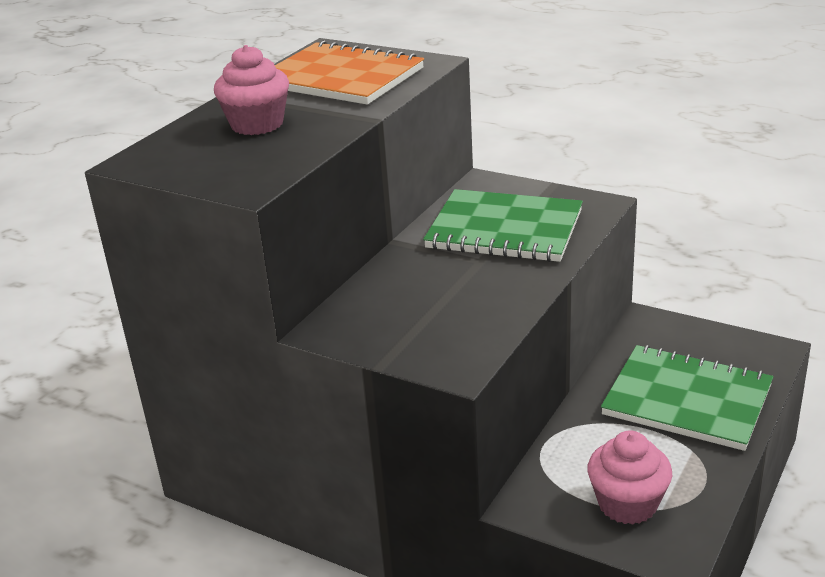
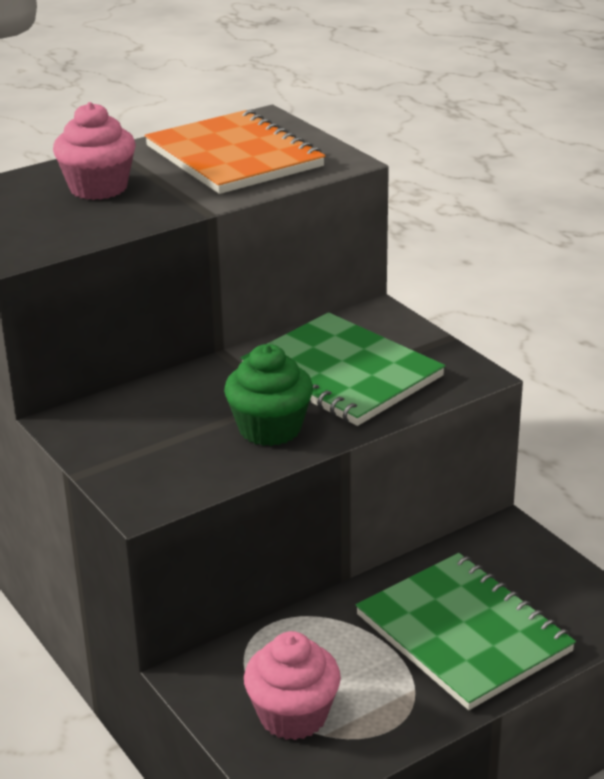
camera: 25 degrees right, 0 degrees up
(496, 284) = (270, 429): none -> green cupcake

